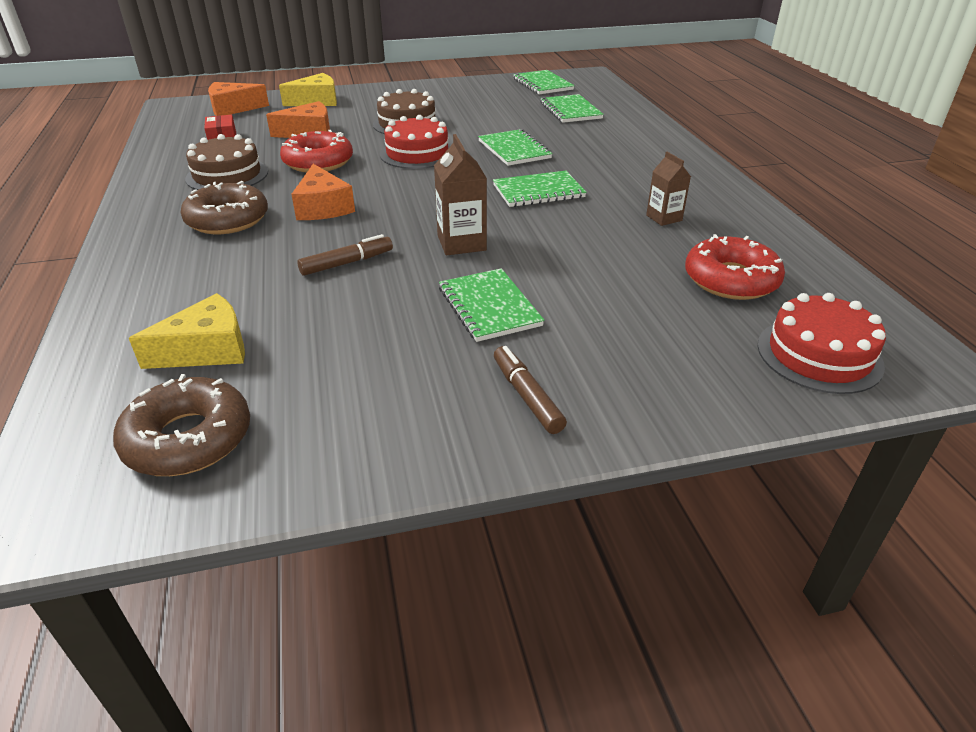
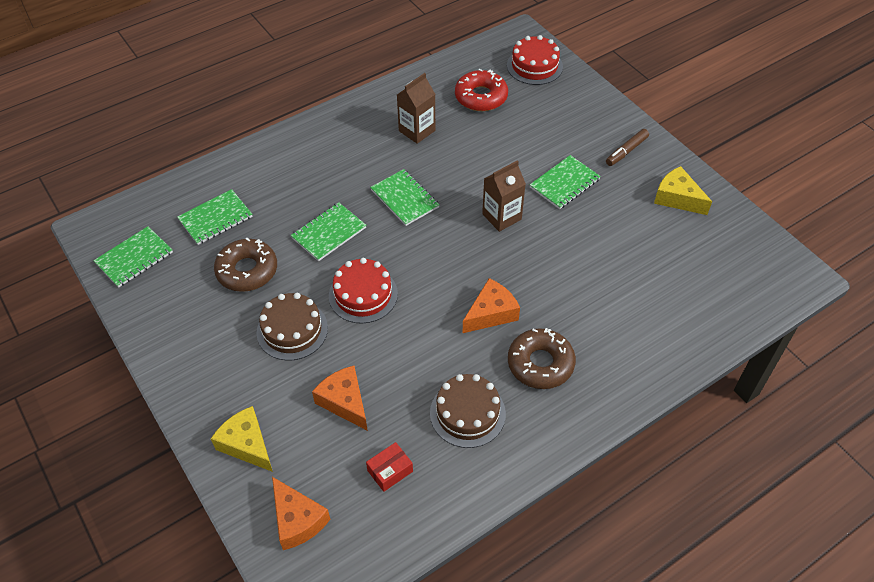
camera: 110 degrees left, 15 degrees up
(188, 439) = (733, 254): brown donut -> brown donut (247, 270)
(207, 350) = (676, 285): yellow cheese -> yellow cheese (677, 198)
(318, 162) = (411, 358): red donut -> none
(346, 263) = (558, 264): brown marker -> none
(664, 218) = (417, 131): brown carton -> brown carton, size x1.52

